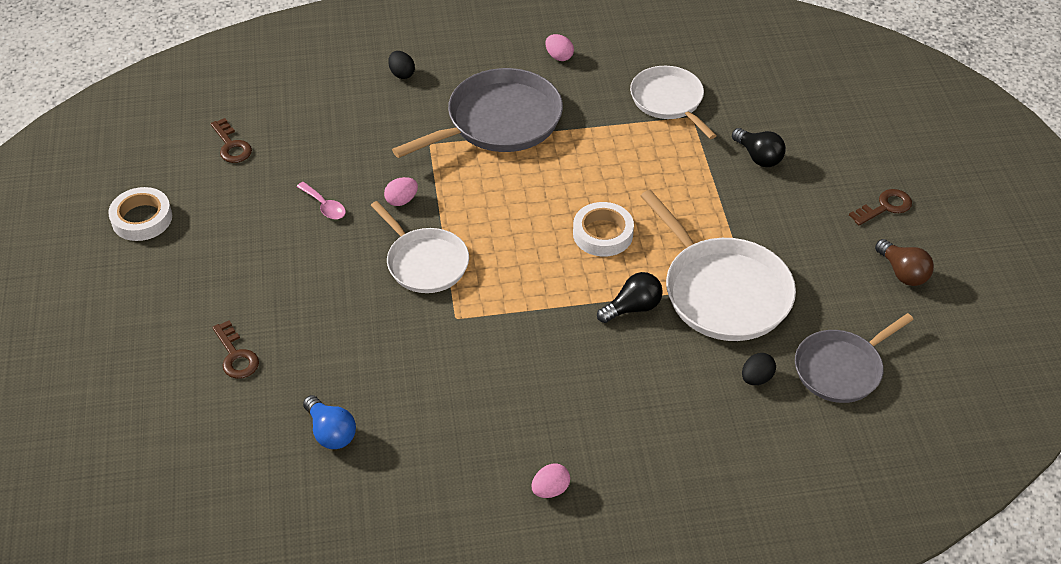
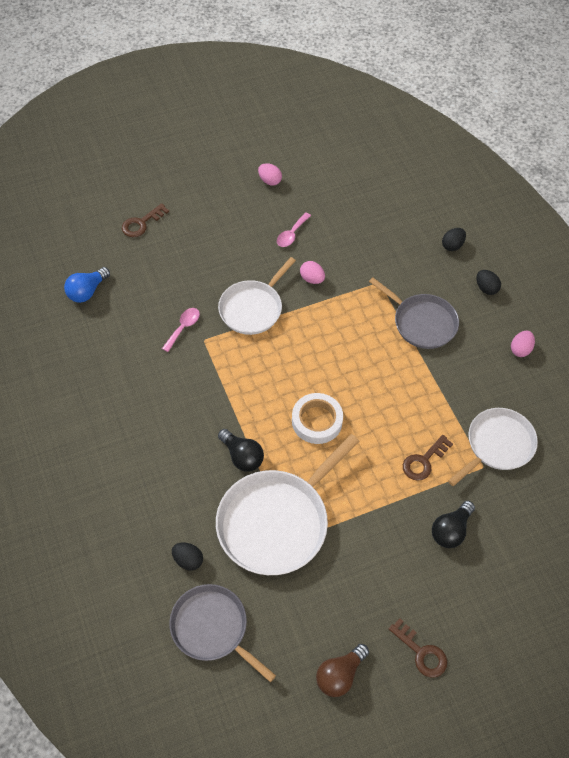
camera: 75 degrees right, 10 degrees up
(142, 219) = (249, 139): white tape -> none
(231, 145) = (335, 165): brown key -> brown key (424, 461)
(430, 335) = (183, 328): none -> pink spoon
(471, 62) = (486, 288): none -> black egg
(499, 121) = (421, 322): grey pan -> grey pan, size x0.65
(550, 490) = (58, 432): pink egg -> pink egg (270, 181)

